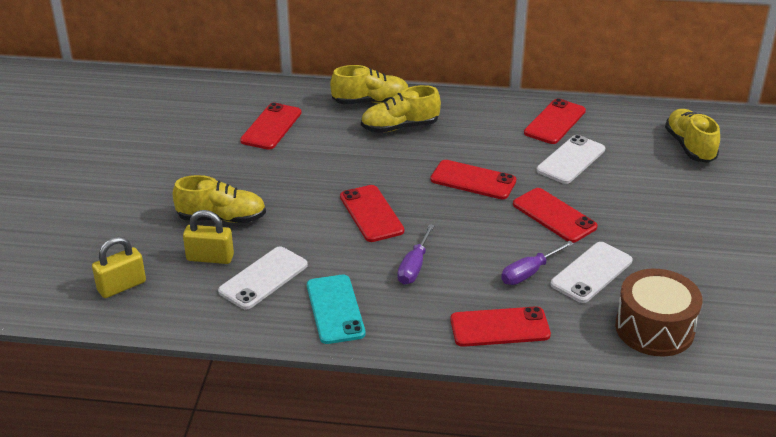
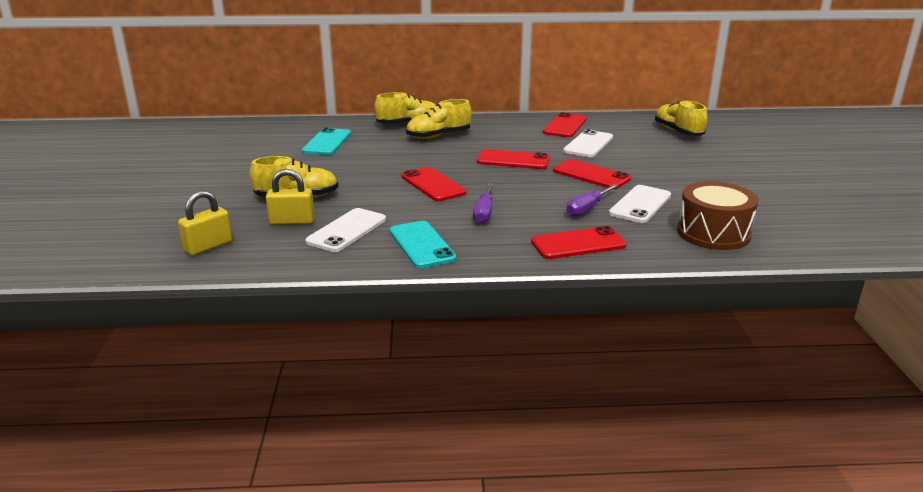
camera: 10 degrees left, 10 degrees down
(271, 127) = (327, 142): red phone -> turquoise phone

